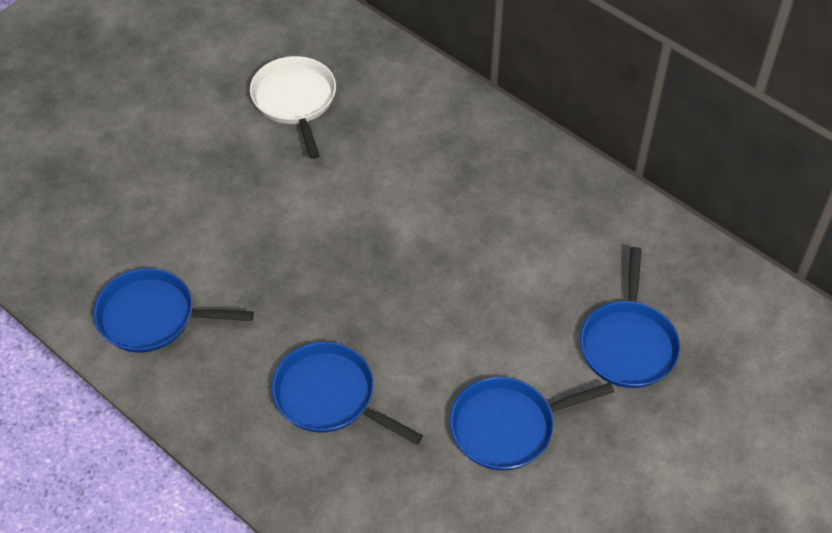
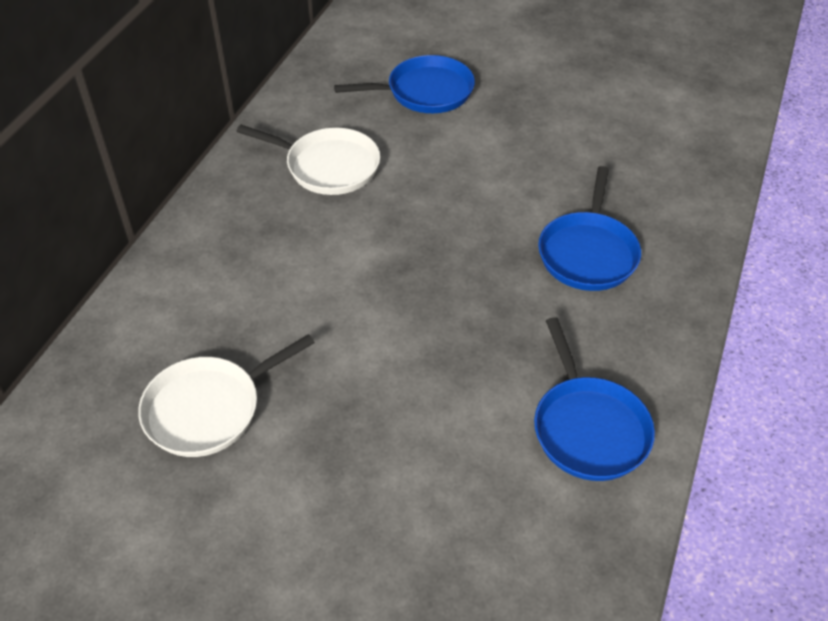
camera: 110 degrees left, 5 degrees down
(508, 427) = (544, 139): blue pan -> none
(534, 230) = (328, 166): none -> white pan

